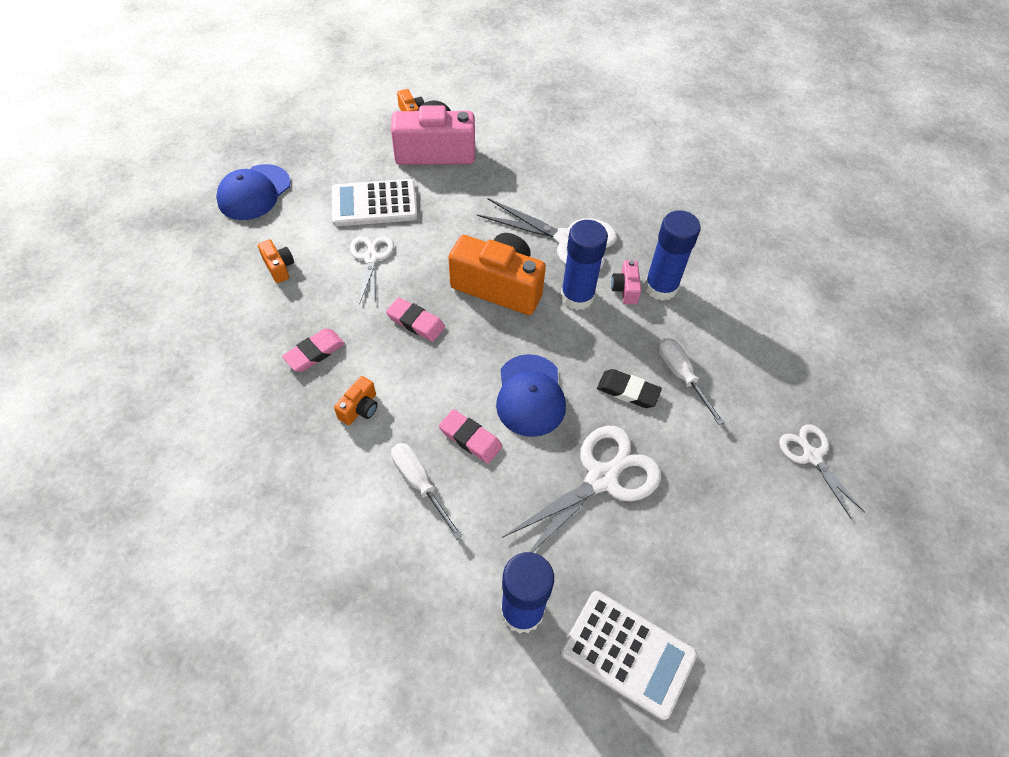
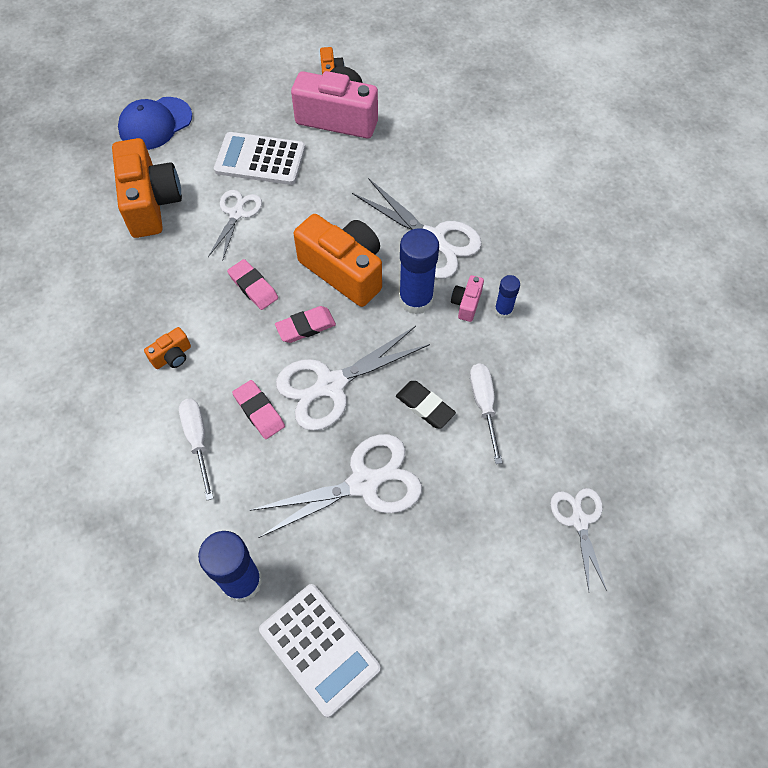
camera: 20 degrees right, 5 degrees up
(279, 267) = (151, 203): orange camera -> orange camera, size x2.26
(314, 352) = (152, 293): pink eraser -> pink eraser (305, 326)
(530, 395) = (330, 385): blue cap -> white scissors
(661, 287) = (503, 310): blue glue stick -> blue glue stick, size x0.53

